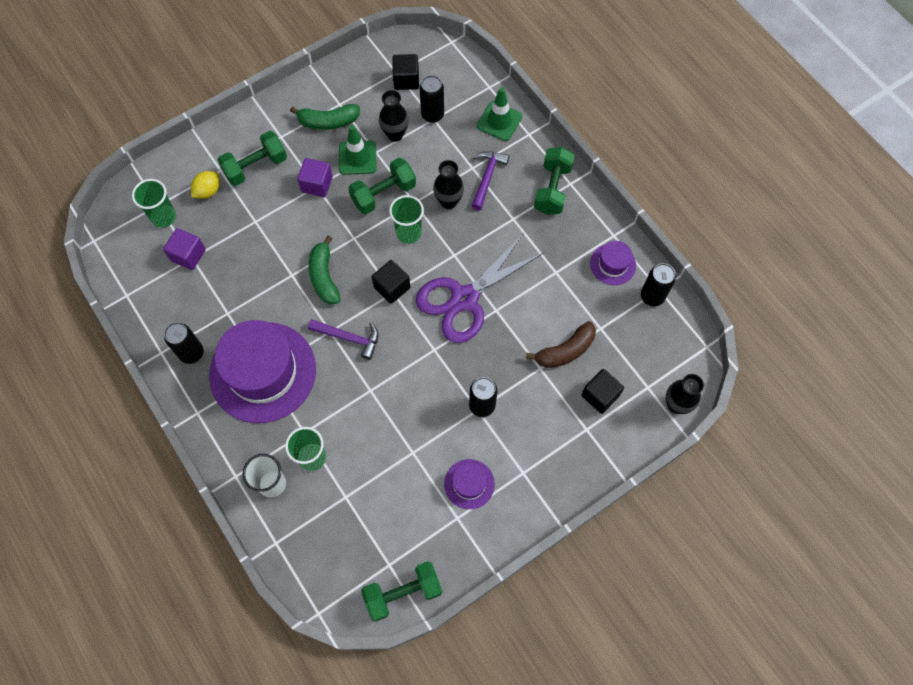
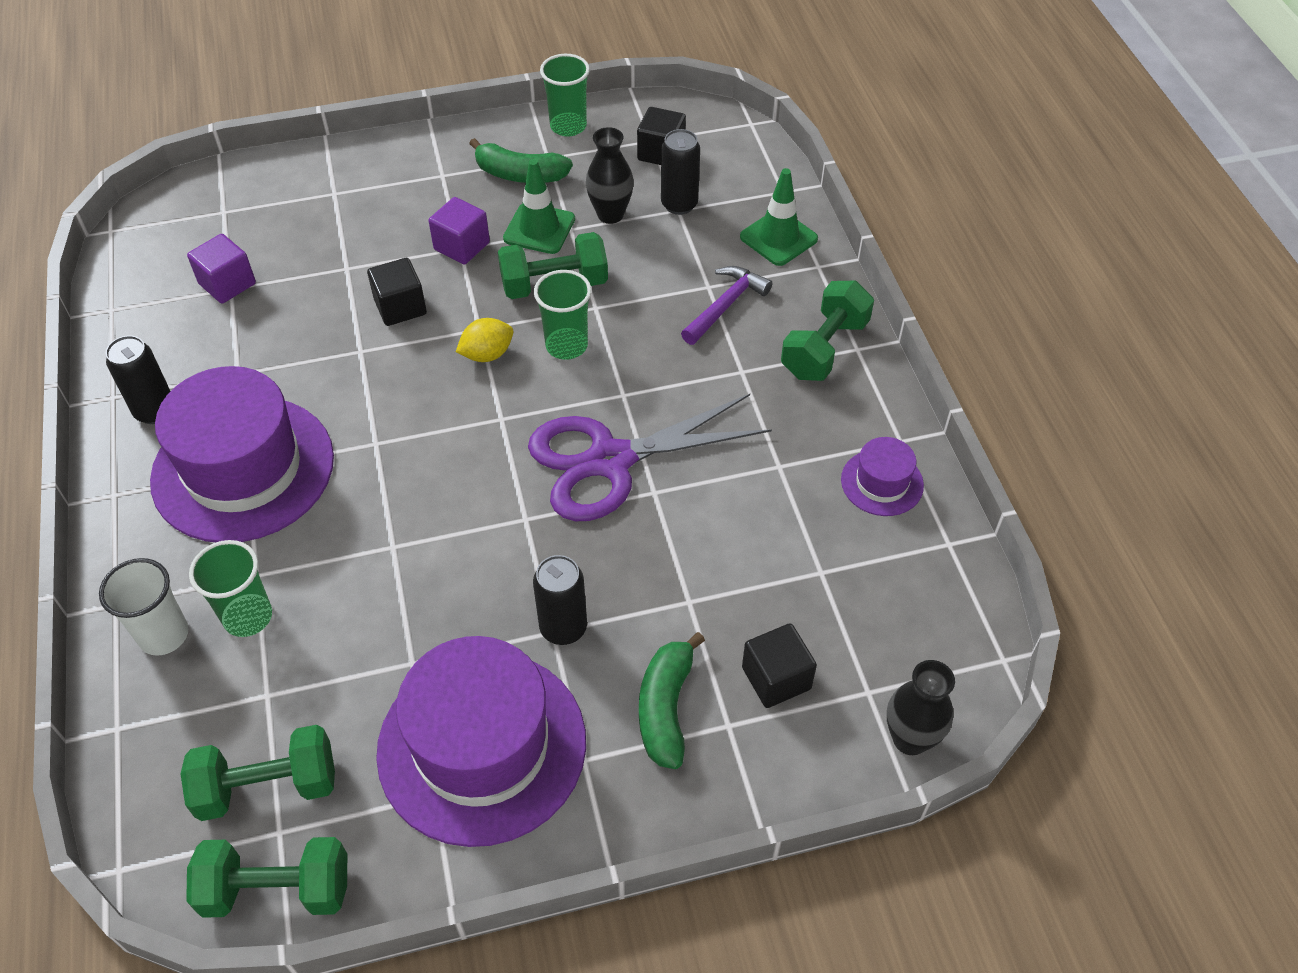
camera: 20 degrees right, 15 degrees down
(164, 217) = (222, 228): green cup -> green cup (568, 126)
(208, 191) = (302, 214): yellow lemon -> yellow lemon (487, 354)
(256, 167) = (386, 202): green dumbbell -> green dumbbell (268, 786)
(324, 277) = (407, 367): green banana -> green banana (666, 708)
(349, 338) = (400, 461): purple hammer -> none
(392, 287) = (503, 411): black cube -> black cube (400, 307)
(448, 202) = (649, 321): black vase -> none
(469, 484) = (482, 746): purple hat -> purple hat, size x2.21
(565, 351) = (745, 588): brown banana -> none
(652, 296) = (932, 551): black can -> none

